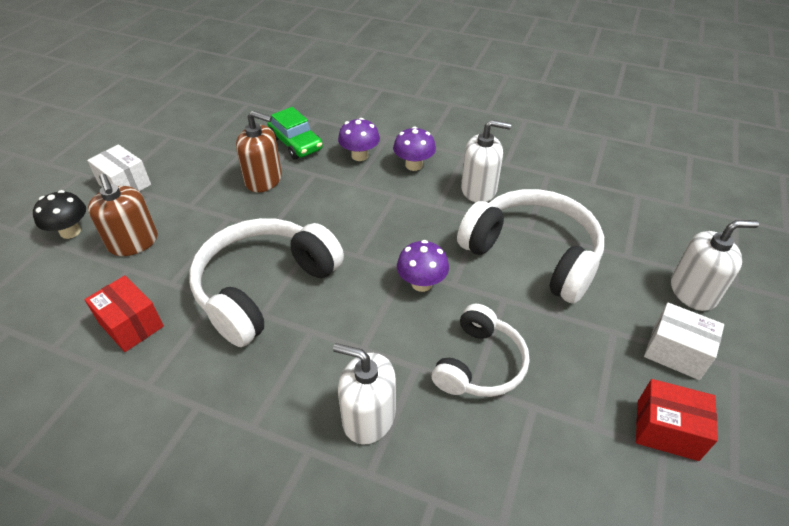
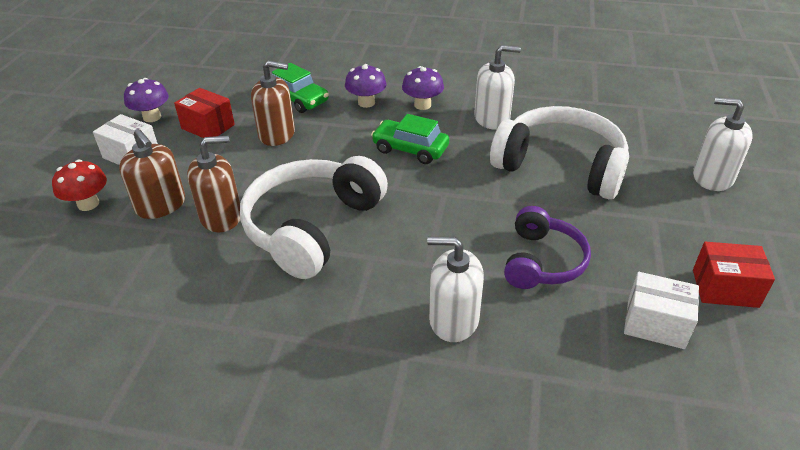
camera: 10 degrees left, 5 degrees down
(70, 231) = (88, 204): black mushroom -> red mushroom
(131, 325) = (186, 277): red box -> red box (208, 126)
(184, 263) = (221, 216): none -> brown soap dispenser
(386, 214) = (410, 149): none -> green car
(421, 283) = (465, 203): purple mushroom -> purple mushroom (152, 117)
(480, 364) = (542, 261): white headphones -> purple headphones
(676, 352) = (713, 227): white box -> white box (655, 324)
(693, 291) = (712, 177): white soap dispenser -> white soap dispenser turned 135 degrees counterclockwise

